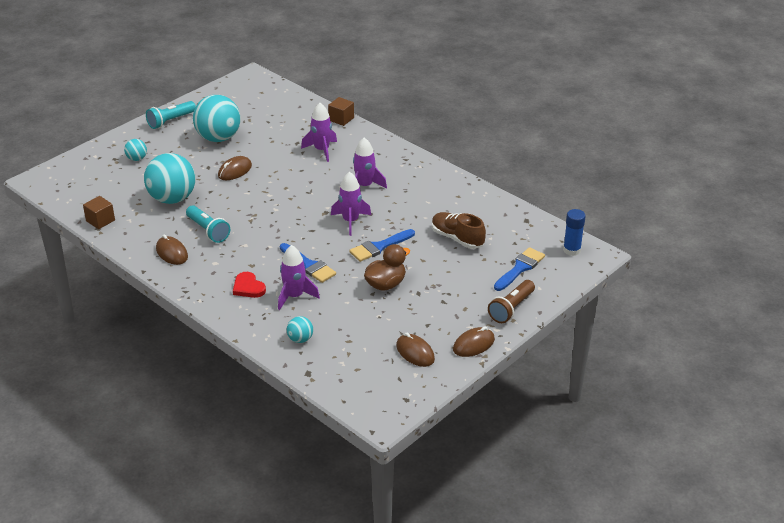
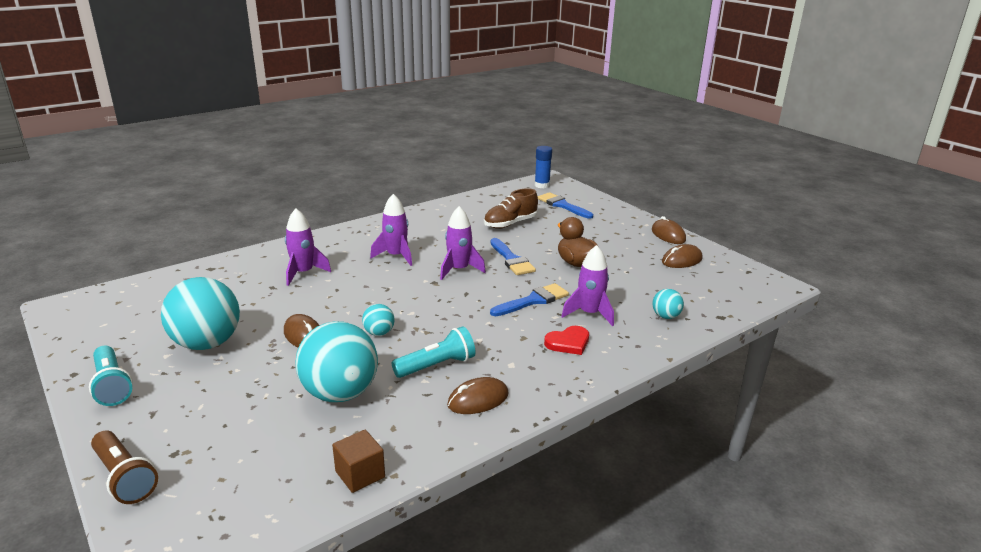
camera: 80 degrees left, 10 degrees down
(137, 159) = (197, 426): turquoise ball -> turquoise ball (379, 333)
(341, 119) = (245, 256): brown cube -> none
(511, 308) = (618, 215): brown flashlight -> brown flashlight (125, 477)

